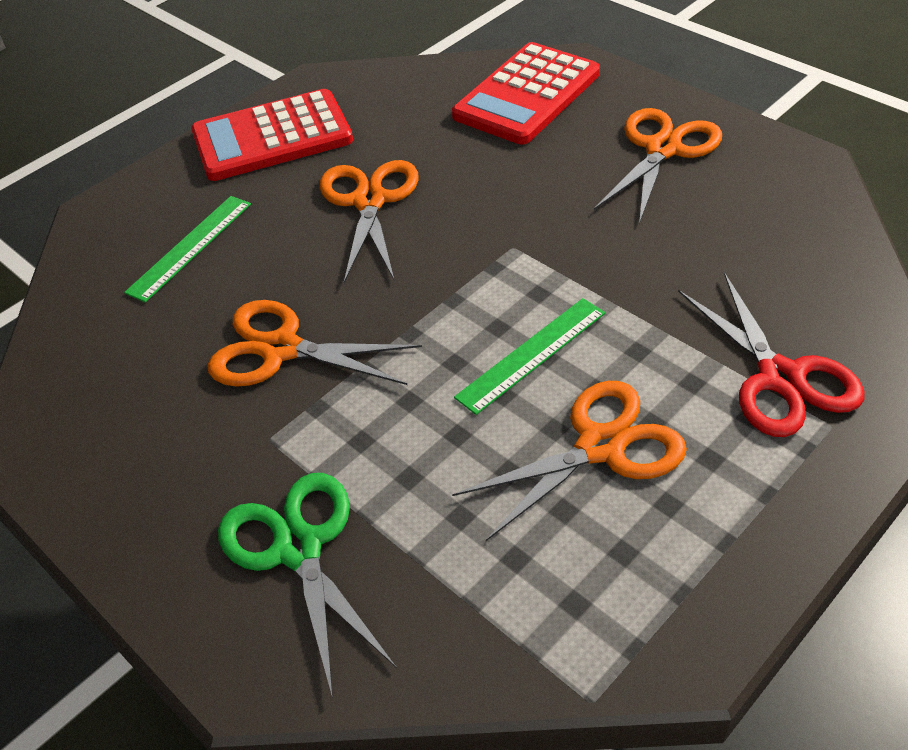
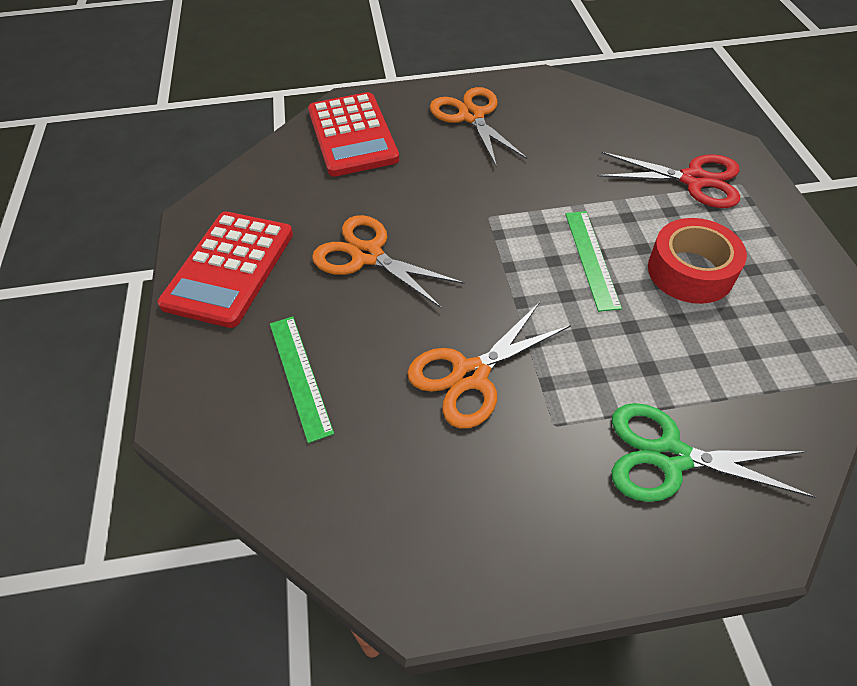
camera: 55 degrees left, 5 degrees up
(600, 447) = (690, 271): orange scissors -> red tape

